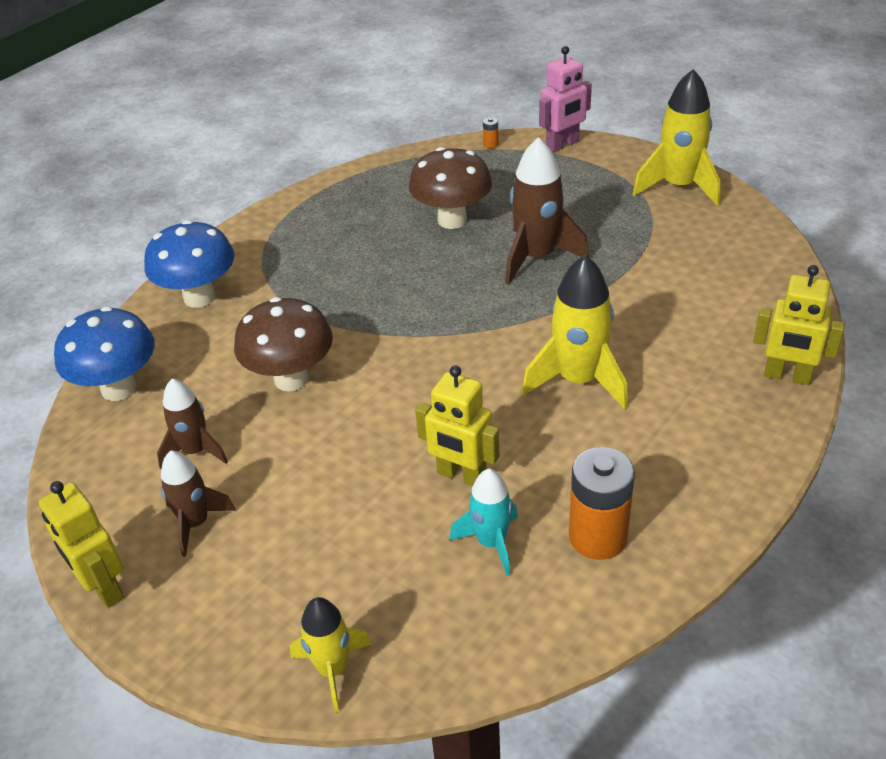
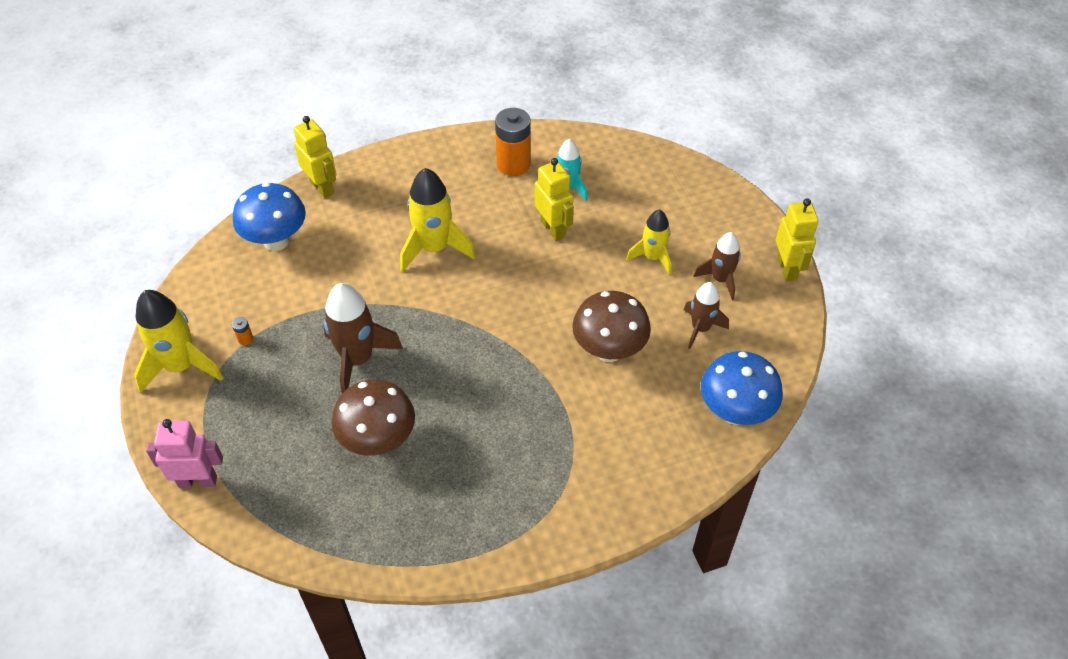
camera: 150 degrees left, 10 degrees up
(199, 297) = (635, 476): blue mushroom -> blue mushroom (276, 241)
(332, 669) = (685, 173): yellow rocket -> yellow rocket (652, 257)
(491, 144) = (253, 525): orange battery -> orange battery (245, 339)

